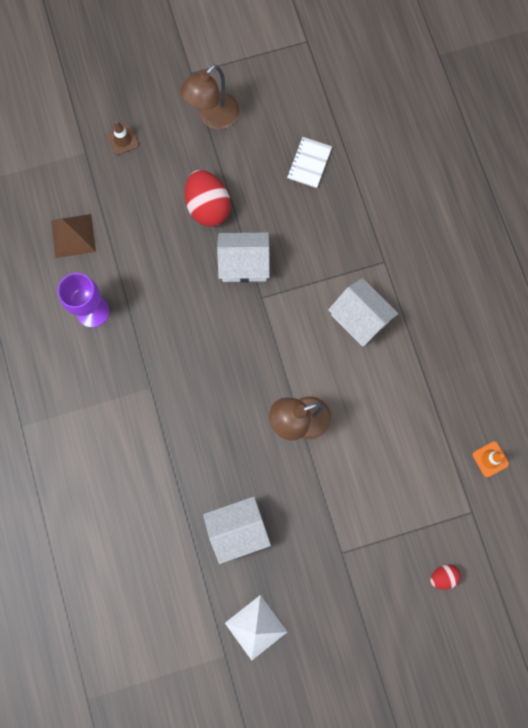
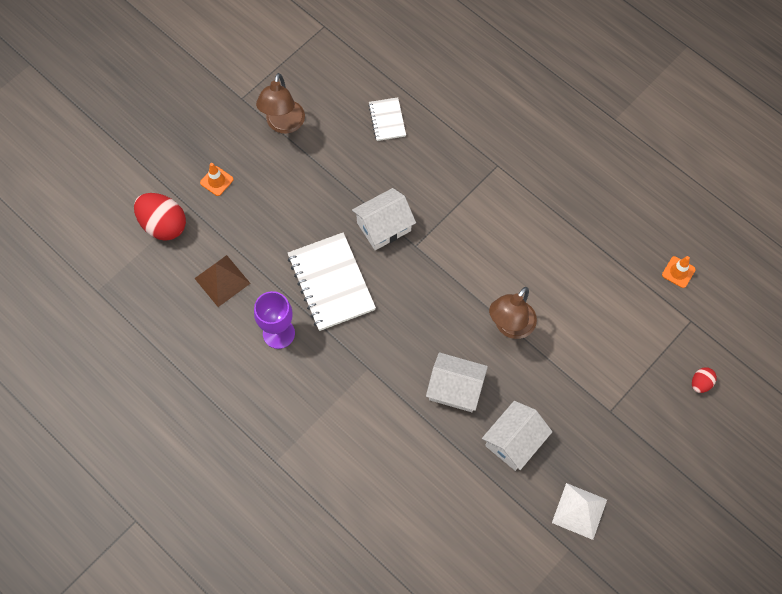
camera: 30 degrees left, 10 degrees down
(123, 140) = (216, 181): brown traffic cone -> orange traffic cone
(166, 290) = (331, 283): none -> white notebook
(208, 207) = (325, 197): red egg -> red egg (163, 225)
(360, 318) = (506, 219): white house -> white house (455, 388)

